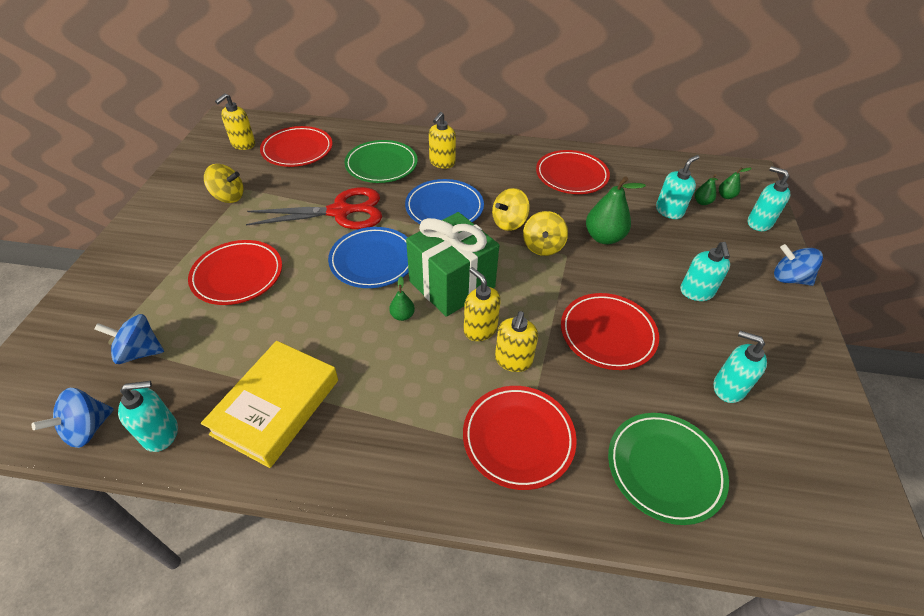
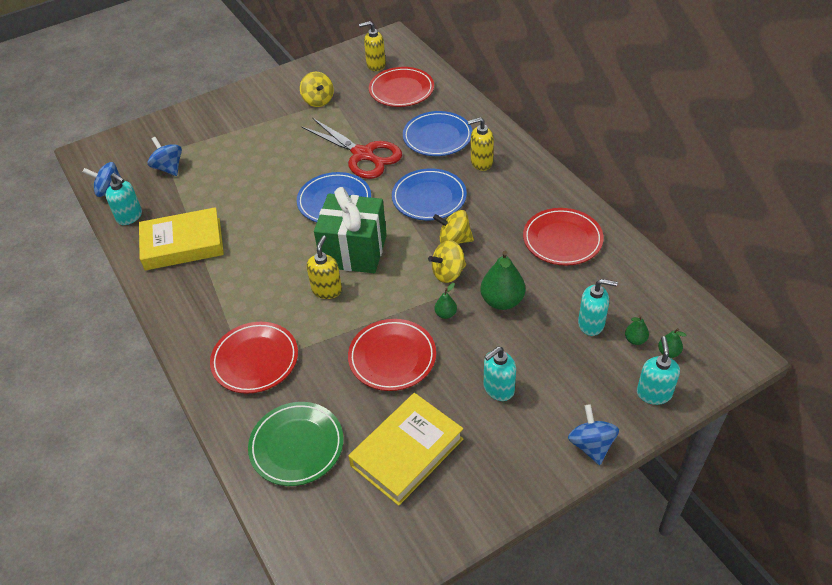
camera: 55 degrees right, 0 degrees up
(237, 275) = (258, 157): red plate -> none
(381, 165) = (437, 137): green plate -> blue plate
(402, 315) = (301, 247): green pear -> green pear (446, 314)
(513, 360) = (316, 322): yellow soap dispenser -> none
(728, 388) = (407, 452): turquoise soap dispenser -> yellow book

